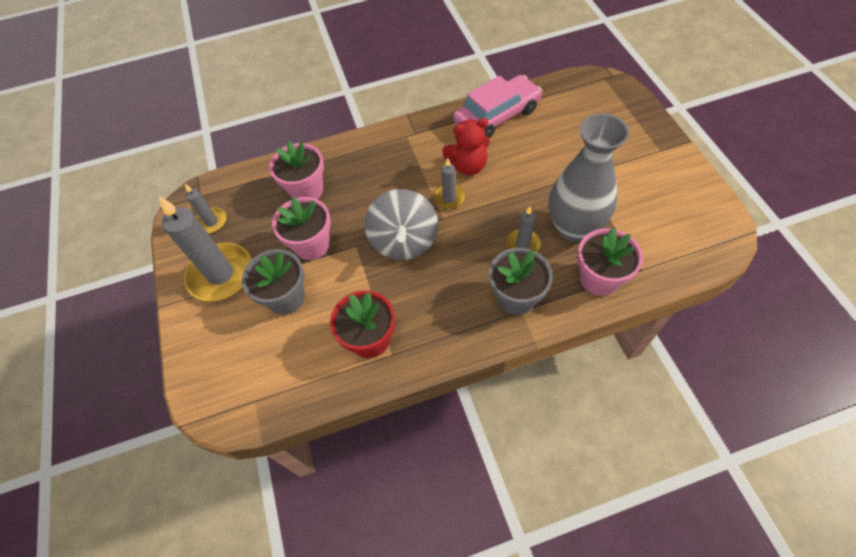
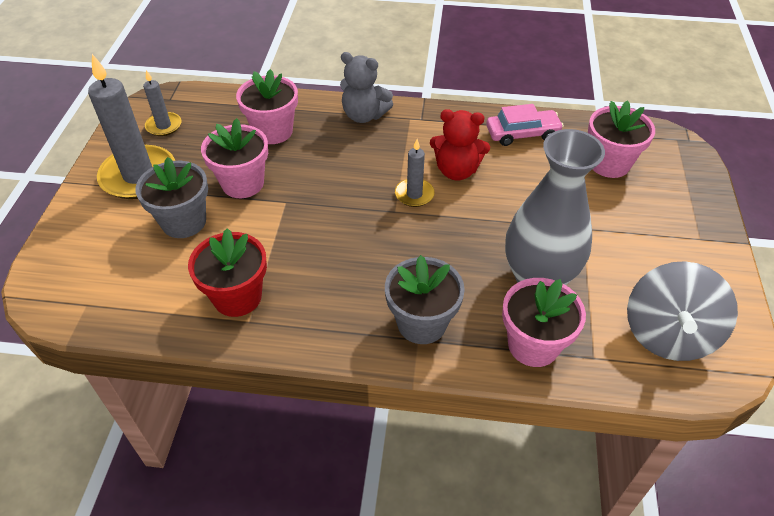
camera: 20 degrees right, 10 degrees down
(370, 147) = (364, 115): none -> grey teddy bear
(404, 241) = (338, 217): grey spinning top -> grey spinning top (667, 334)
(497, 116) = (522, 134): pink car -> pink car, size x0.65
(523, 244) = (466, 272): grey candle -> none
(570, 116) = (609, 164): none -> pink flower pot

